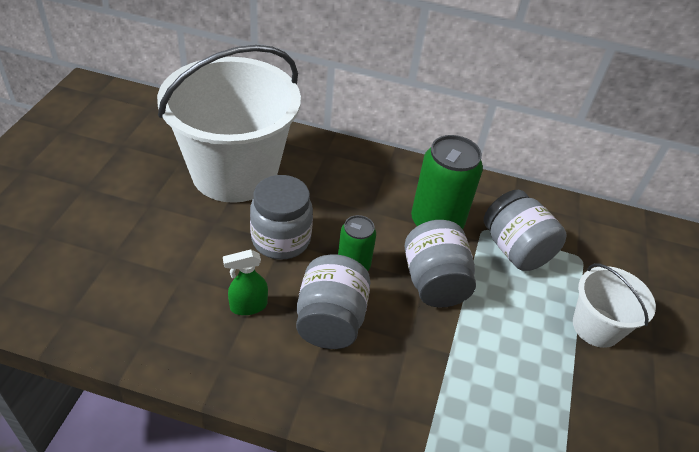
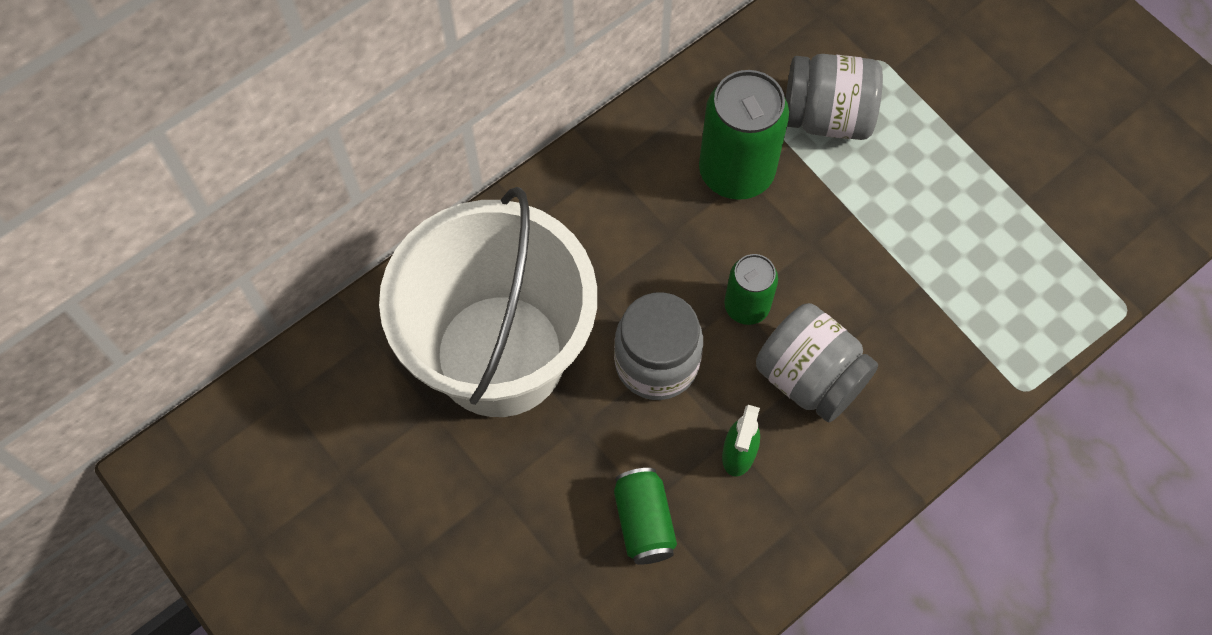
camera: 50 degrees left, 20 degrees up
(169, 278) = (644, 522): none -> green can
(434, 282) = (821, 236): grey jar -> none
(596, 327) = (971, 119): white bucket -> none

